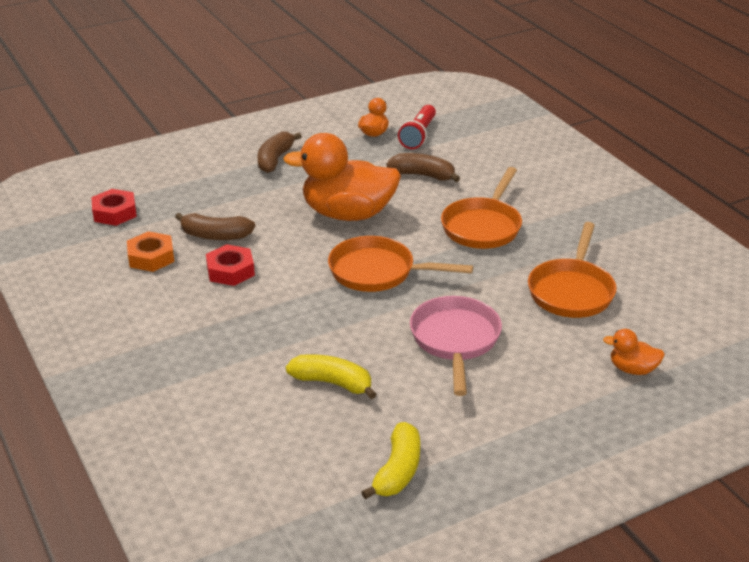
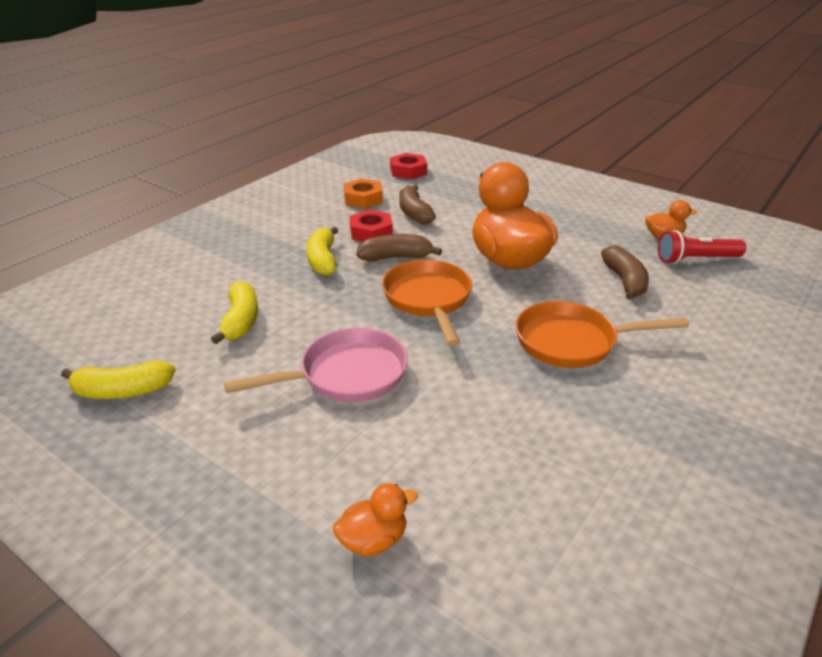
camera: 65 degrees right, 0 degrees up
(260, 312) = (323, 260): none -> yellow banana
(275, 159) = (554, 205): brown banana -> brown banana (396, 257)
(571, 291) = (505, 442): orange pan -> none
(632, 369) = (373, 540): orange duck -> orange duck turned 75 degrees clockwise

